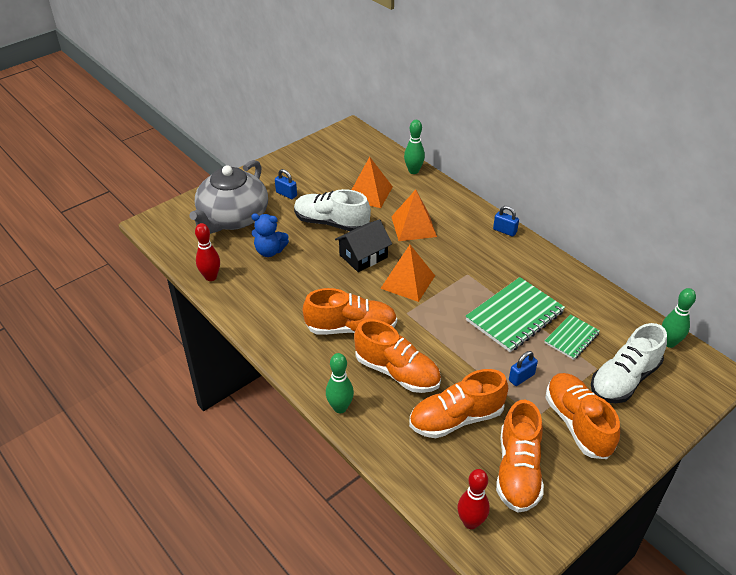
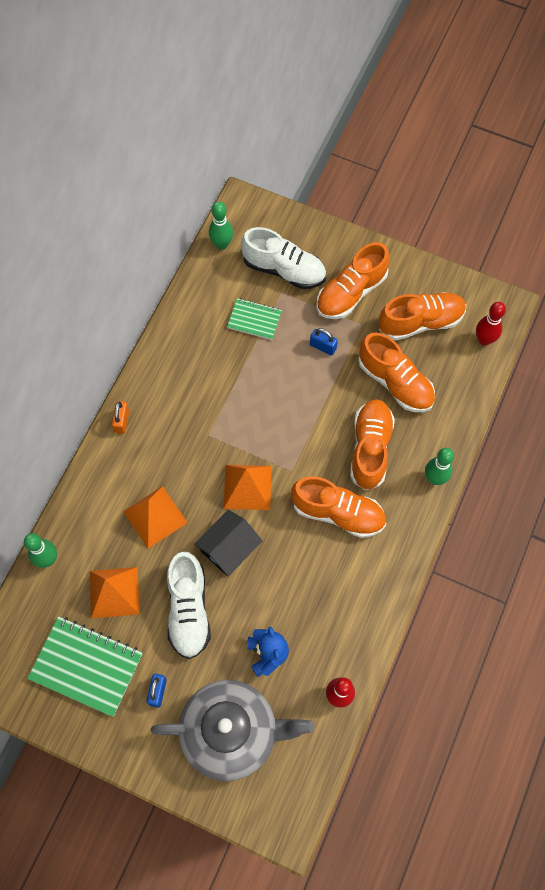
camera: 115 degrees left, 25 degrees up
(351, 328) = (338, 513): orange shoe -> orange shoe turned 135 degrees clockwise
(363, 256) = (229, 548): black house -> black house turned 75 degrees counterclockwise
(504, 231) = (122, 421): blue padlock -> orange padlock
(514, 316) = (249, 374): green notebook -> green notebook (86, 666)

